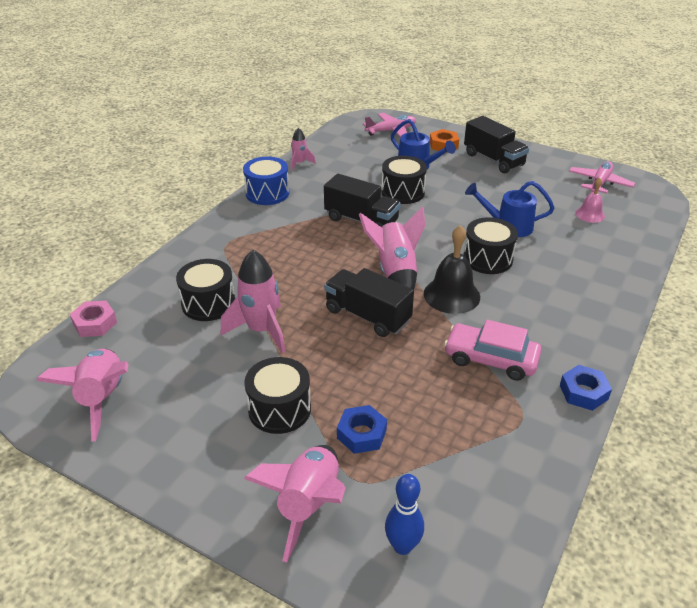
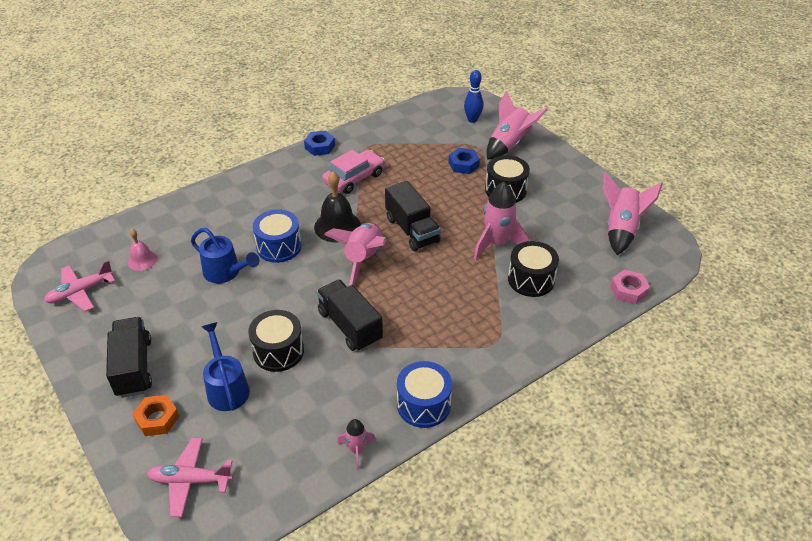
camera: 155 degrees left, 5 degrees up
(487, 259) = (279, 247): black drum -> blue drum
(490, 359) = (354, 178): pink car -> pink car turned 90 degrees counterclockwise

